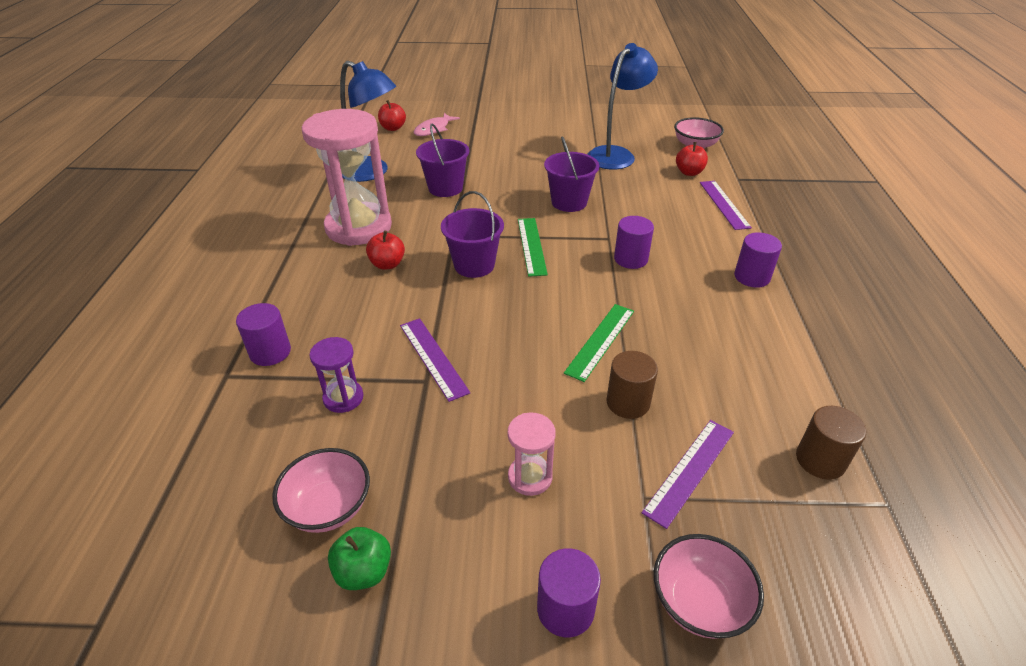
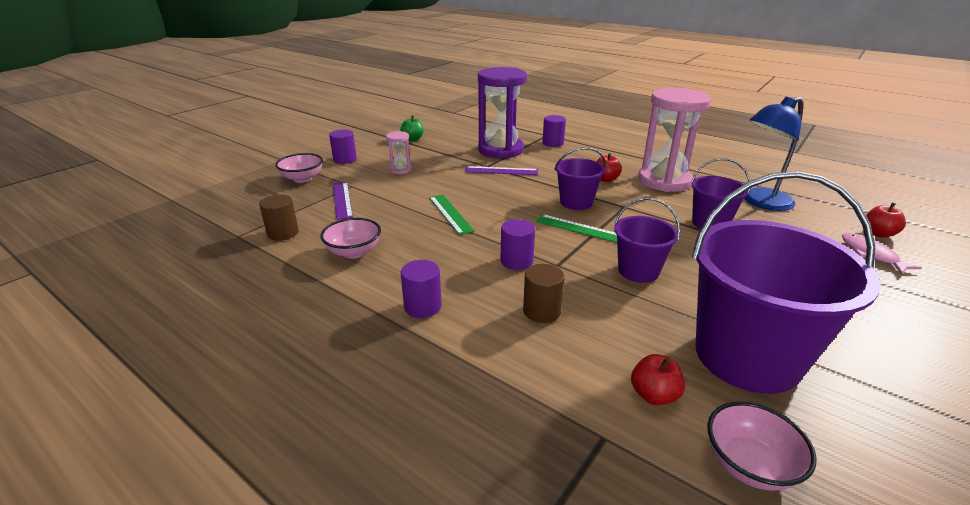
camera: 125 degrees right, 10 degrees down
(329, 507) = (447, 139): pink bowl -> pink bowl (354, 252)
(343, 398) = (500, 150): purple hourglass -> purple hourglass, size x2.25
(616, 154) = (747, 356): blue lamp -> purple bucket
(628, 402) = (399, 203): brown cylinder -> brown cylinder (541, 311)
(724, 204) = (550, 373): purple ruler -> none

